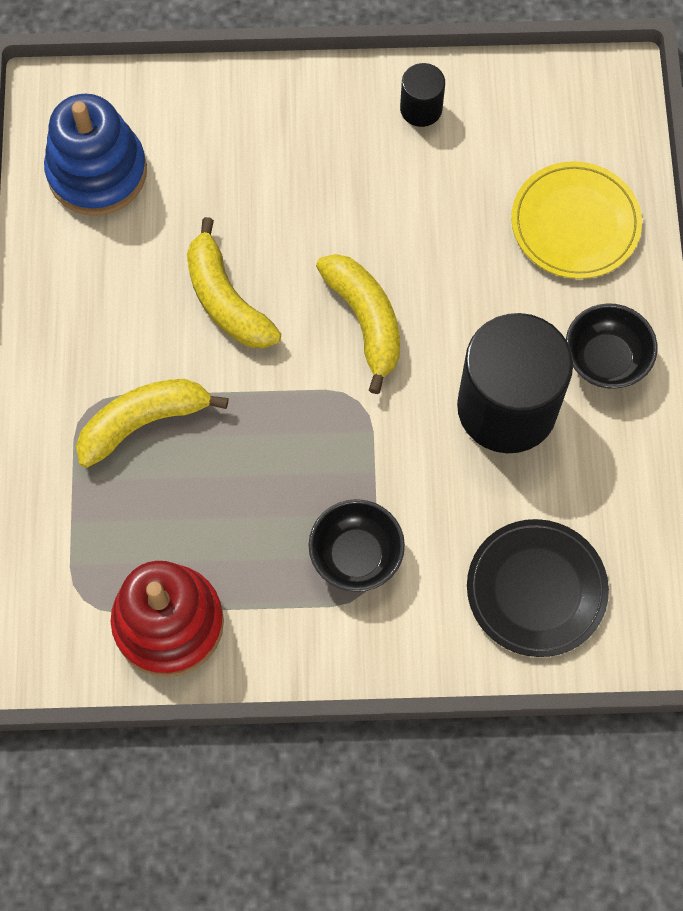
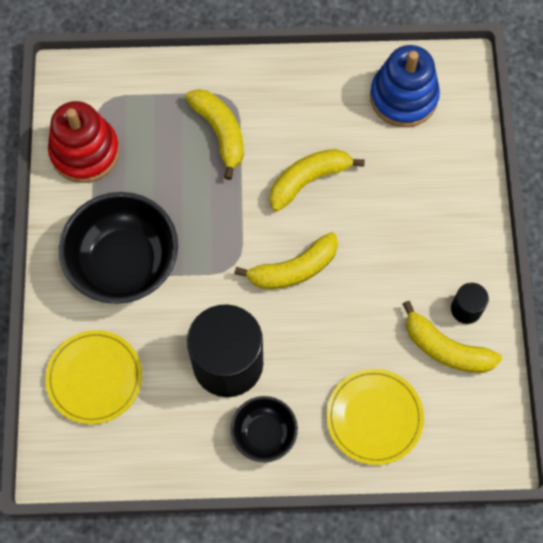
camera: 90 degrees right, 0 degrees up
(356, 555) = (124, 262): black bowl -> black bowl, size x1.85
(477, 135) = (446, 348): none -> yellow banana
(536, 589) = (94, 378): black plate -> yellow plate

